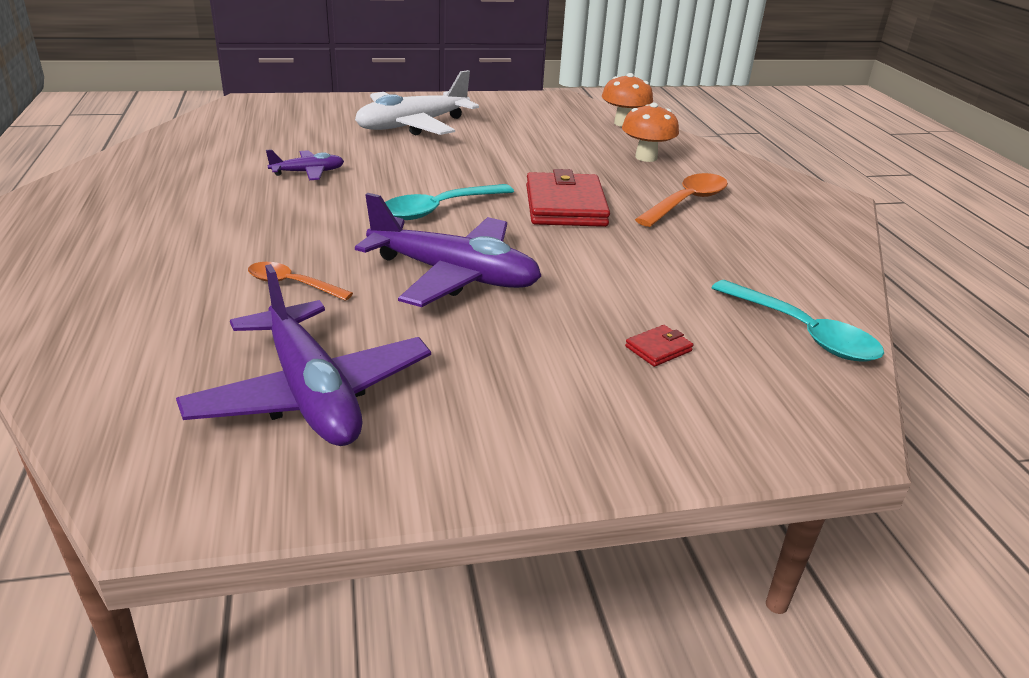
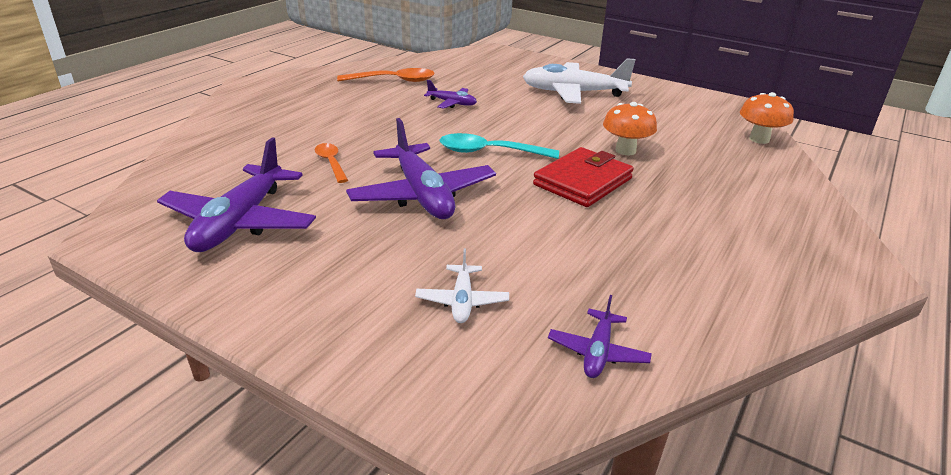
camera: 45 degrees right, 0 degrees up
(646, 157) = (726, 171): orange mushroom -> orange mushroom (625, 150)
(658, 349) = (462, 301): red wallet -> white plane
(687, 202) = (694, 217): orange spoon -> orange spoon (393, 81)
(802, 332) = (597, 352): turquoise spoon -> purple plane

